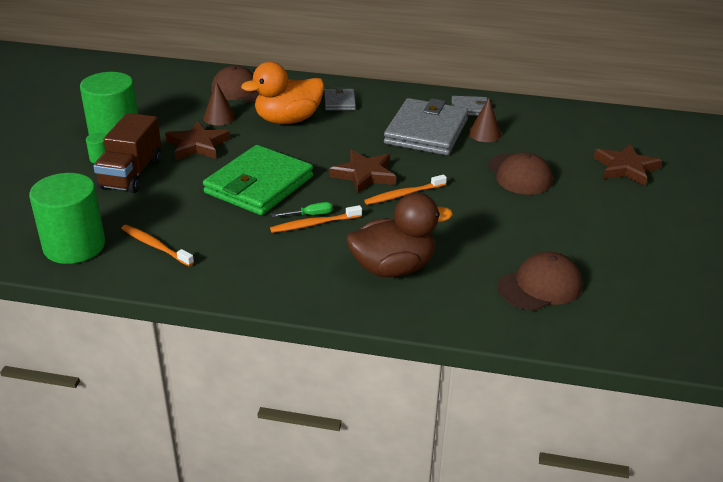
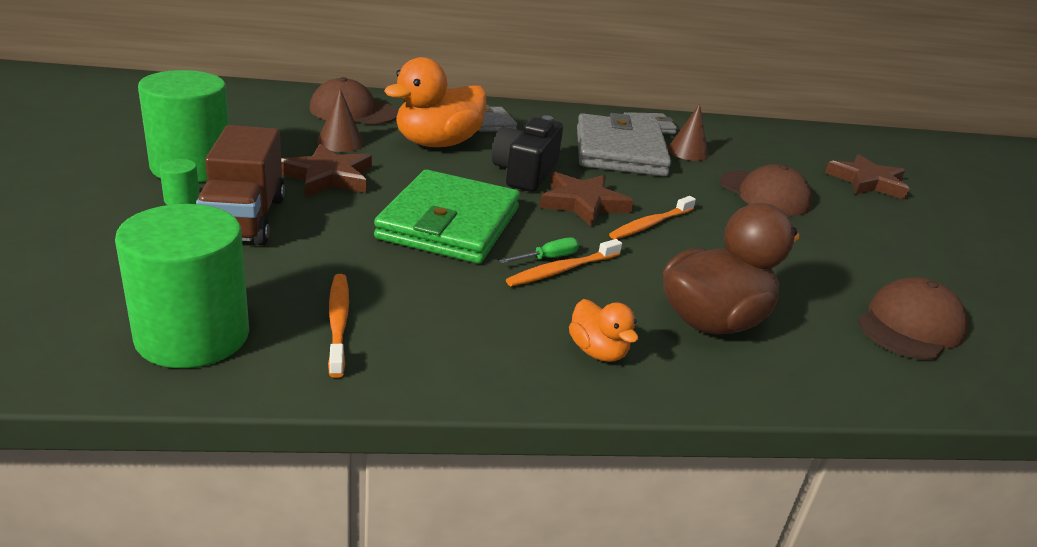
camera: 20 degrees left, 5 degrees down
(155, 246) = (338, 322): orange toothbrush -> orange toothbrush turned 60 degrees clockwise
(300, 279) = (598, 351): none -> orange duck
(338, 147) = (525, 173): none -> black camera

